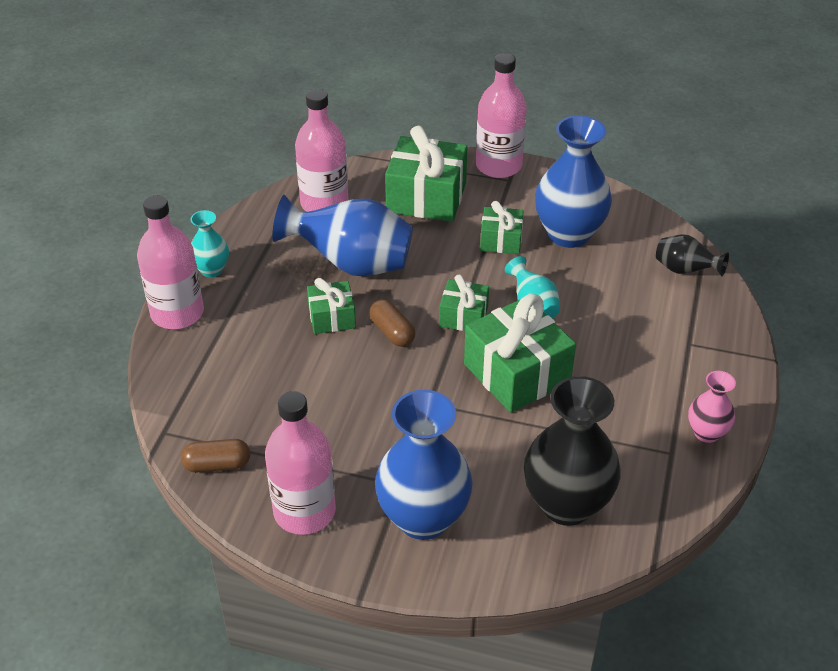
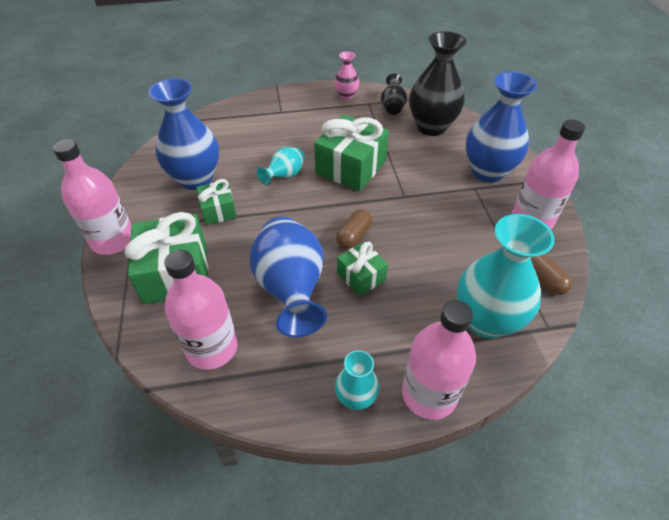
camera: 115 degrees left, 5 degrees up
(210, 388) = (486, 320): none -> turquoise vase
(463, 316) = (314, 205): green gift -> none
(685, 270) = (214, 123): black vase -> black vase (392, 107)

